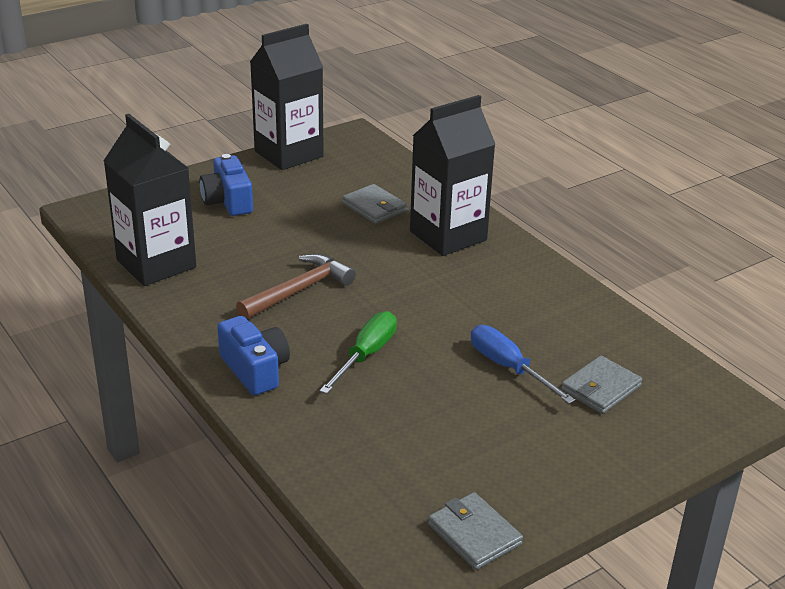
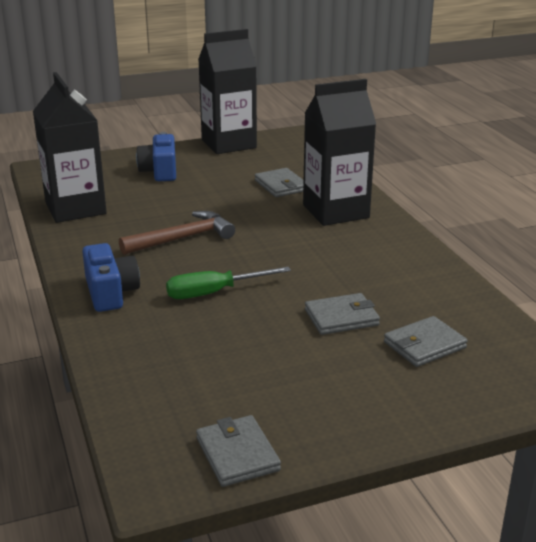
camera: 15 degrees right, 5 degrees down
(366, 355) = (214, 293): green screwdriver -> green screwdriver turned 150 degrees counterclockwise
(508, 368) = (341, 317): blue screwdriver -> grey wallet

